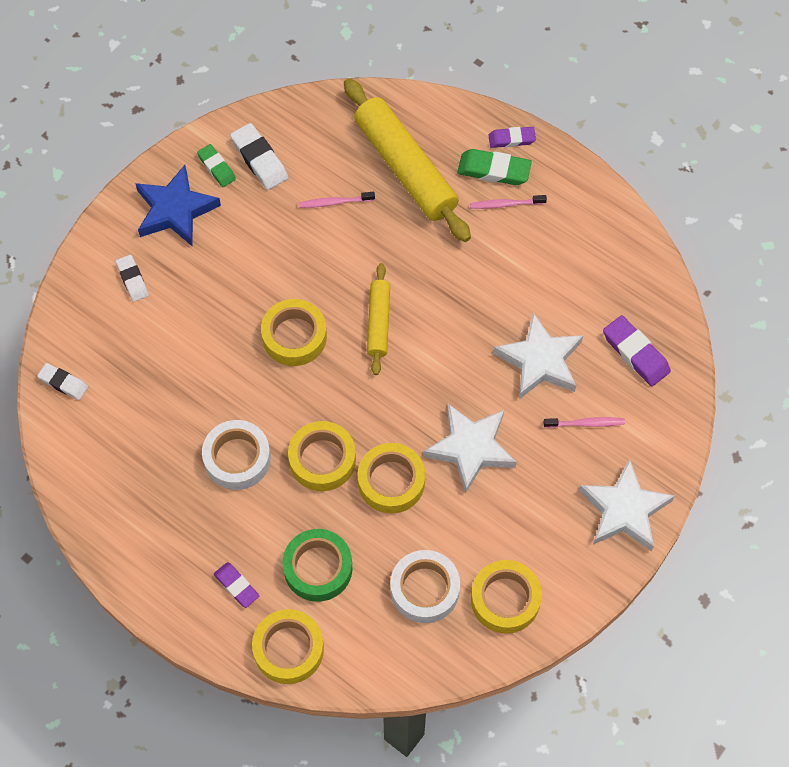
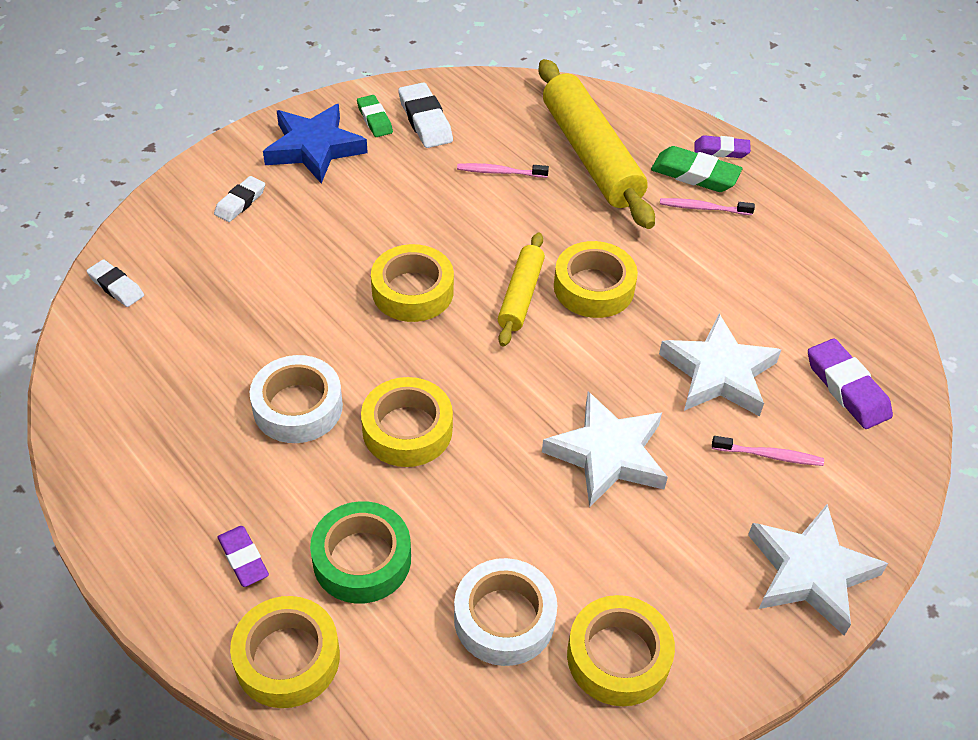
camera: 10 degrees right, 15 degrees down
(132, 280) = (240, 202): white eraser -> white eraser turned 45 degrees clockwise
(391, 481) = (491, 473): yellow tape -> yellow tape (593, 287)

